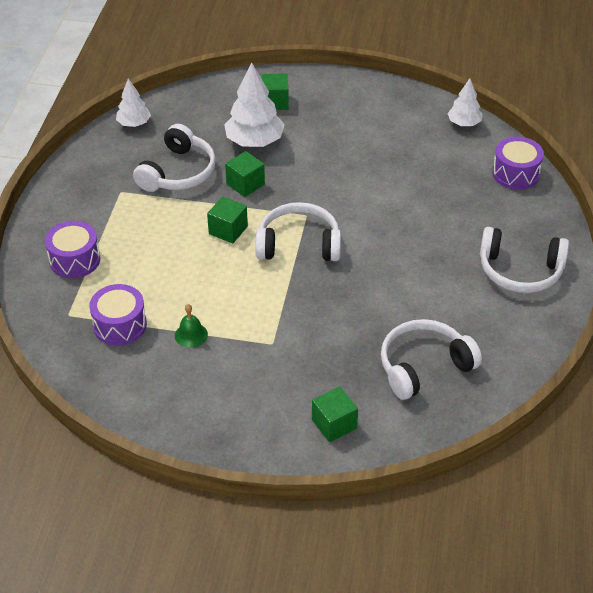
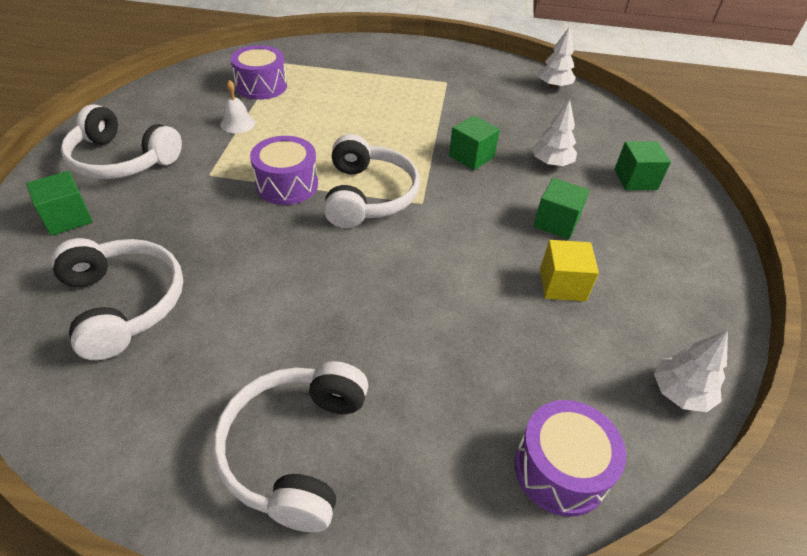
camera: 85 degrees right, 0 degrees up
(75, 260) = (350, 63): purple drum -> purple drum (287, 185)
(178, 172) = (482, 113): white headphones -> white headphones (122, 160)
(191, 335) = (237, 123): green bell -> white bell
(228, 230) = (392, 145): green cube -> green cube (556, 222)
(254, 141) = (551, 163): white tree -> white tree, size x0.59
(387, 154) = (562, 284): none -> yellow cube

